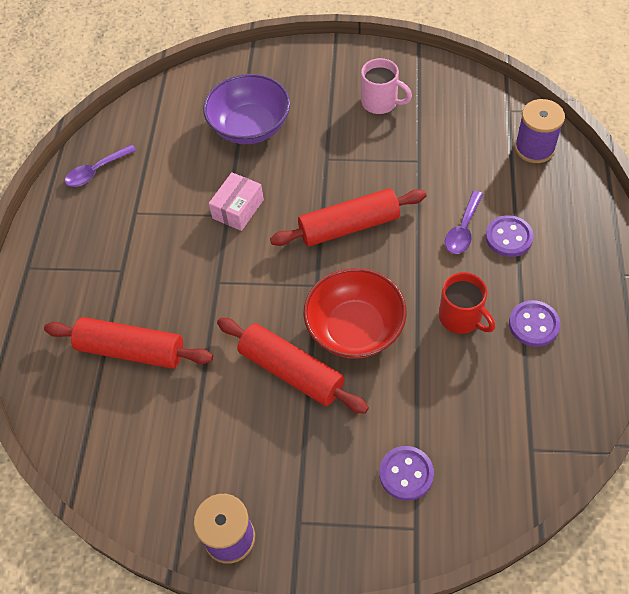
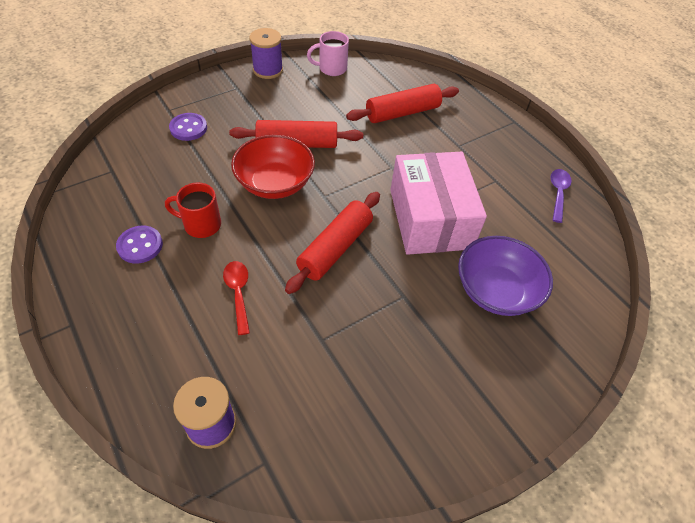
camera: 135 degrees right, 5 degrees down
(238, 209) = (430, 219): pink box -> pink box, size x2.14
(381, 102) = (407, 388): pink mug -> pink mug (331, 68)
(463, 230) = (238, 293): purple spoon -> red spoon
(508, 237) = (193, 307): purple button -> none

